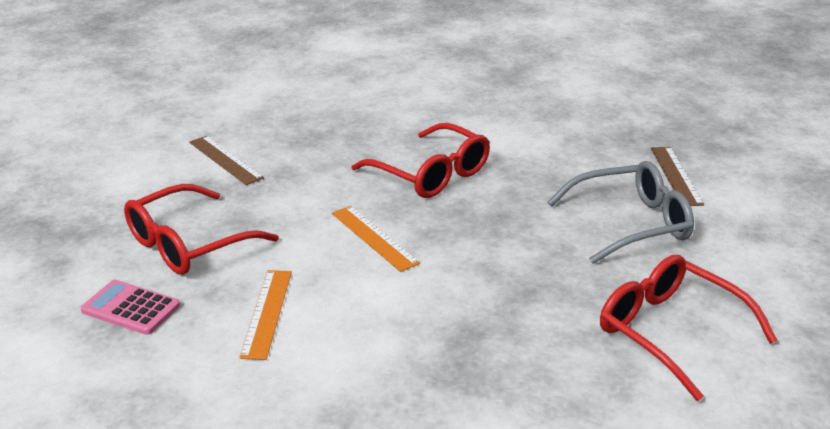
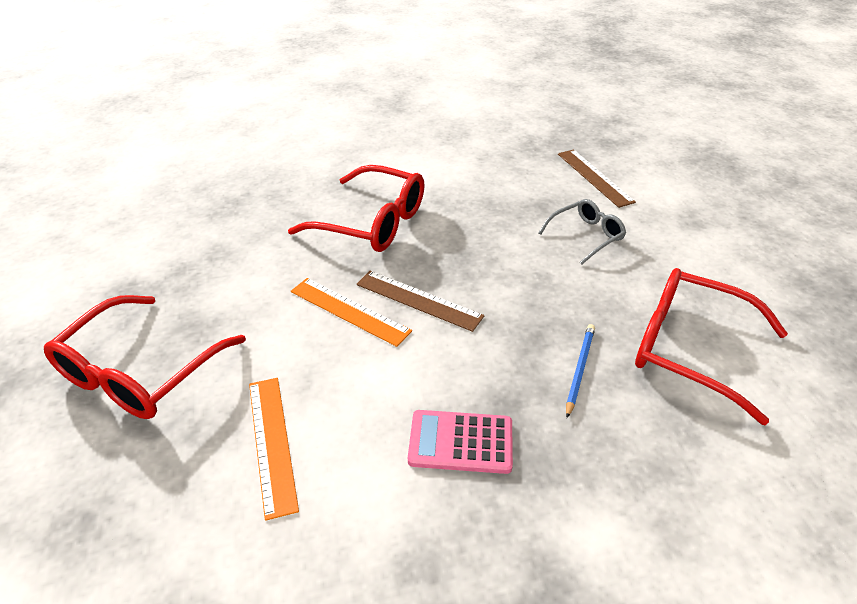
camera: 20 degrees left, 10 degrees up
(131, 308) = (97, 485): pink calculator -> pink calculator (460, 442)
(225, 160) = (143, 251): brown ruler -> brown ruler (418, 300)
(552, 323) = (579, 369): none -> blue pencil
(631, 224) = (586, 236): grey glasses -> grey glasses, size x0.57

